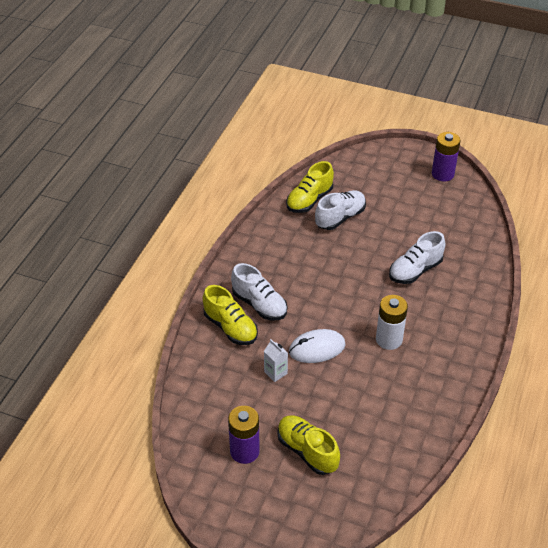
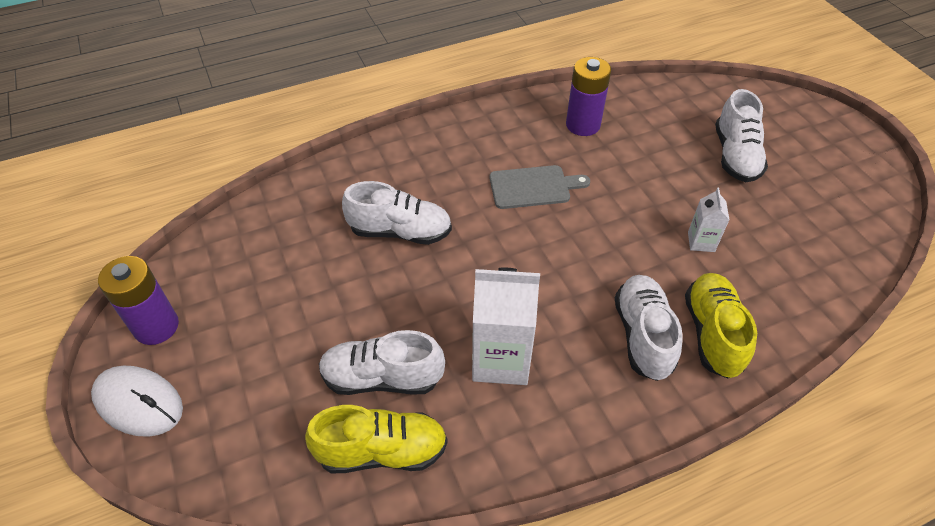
camera: 135 degrees left, 5 degrees up
(244, 451) = (805, 195): purple battery -> purple battery (583, 125)
(305, 254) = (501, 359): none -> white carton
(307, 451) = (735, 156): yellow shoe -> white shoe
(317, 348) = (624, 233): white mouse -> white mouse (139, 402)
(389, 339) = (533, 187): white battery -> grey cutting board

